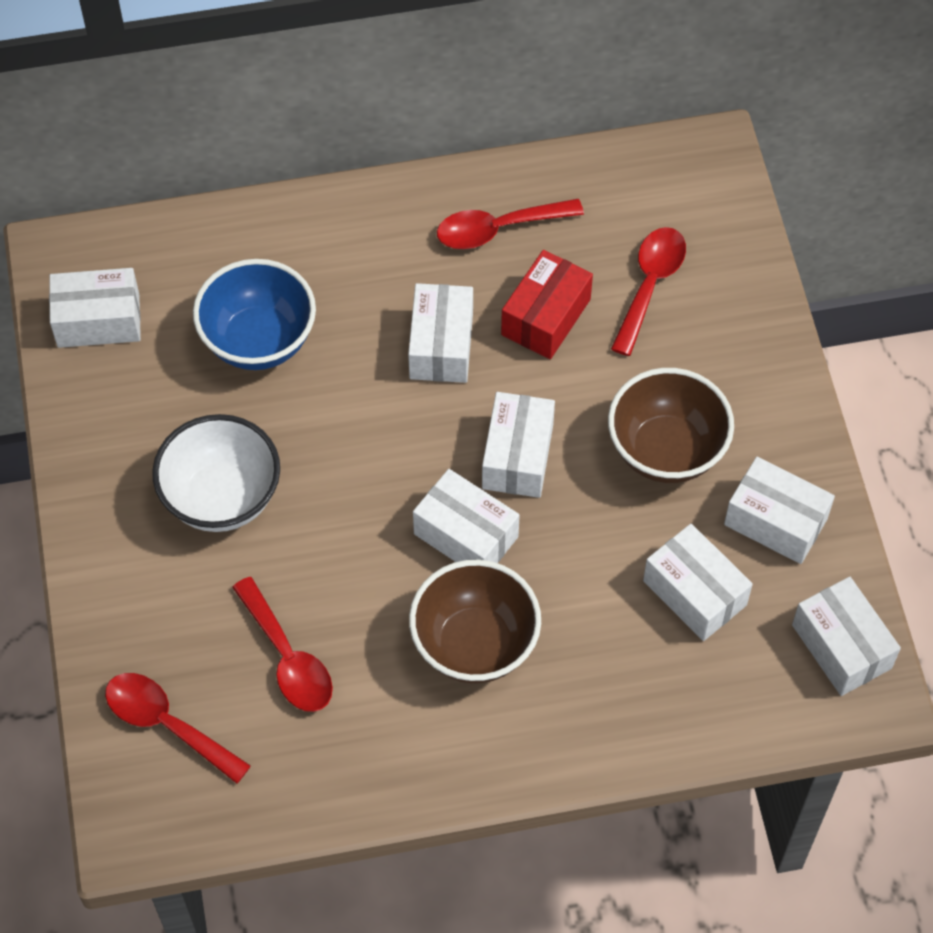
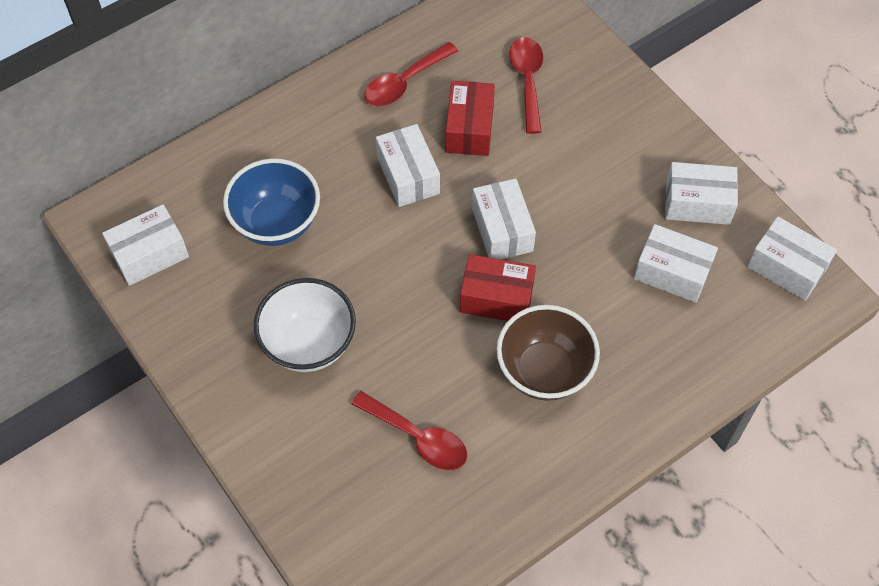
camera: 25 degrees left, 0 degrees up
(167, 724) = (355, 524): red spoon -> none
(466, 535) = (496, 298): white box -> red box
(666, 451) = (599, 186): brown bowl -> none

